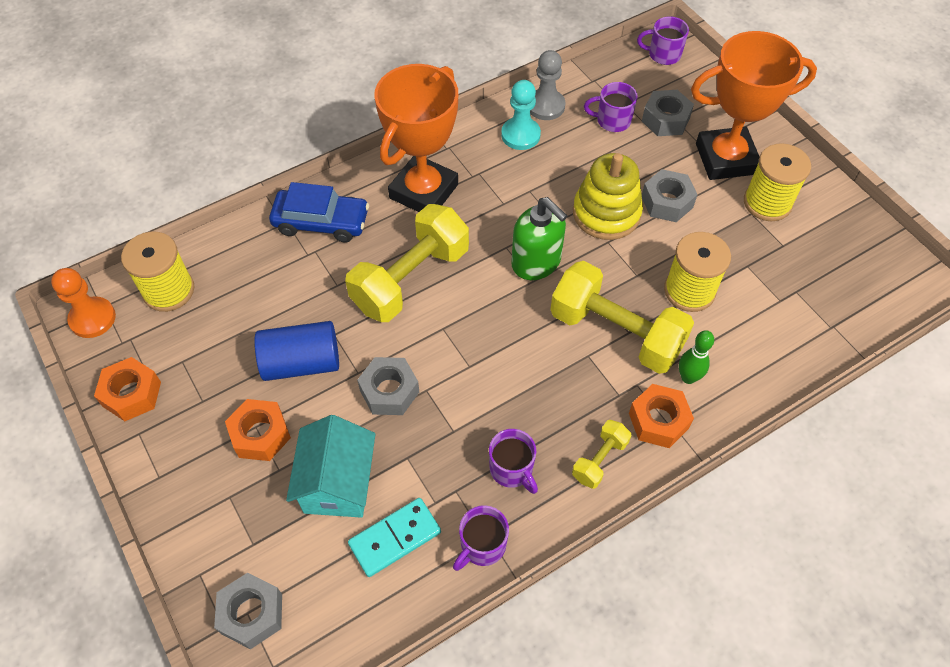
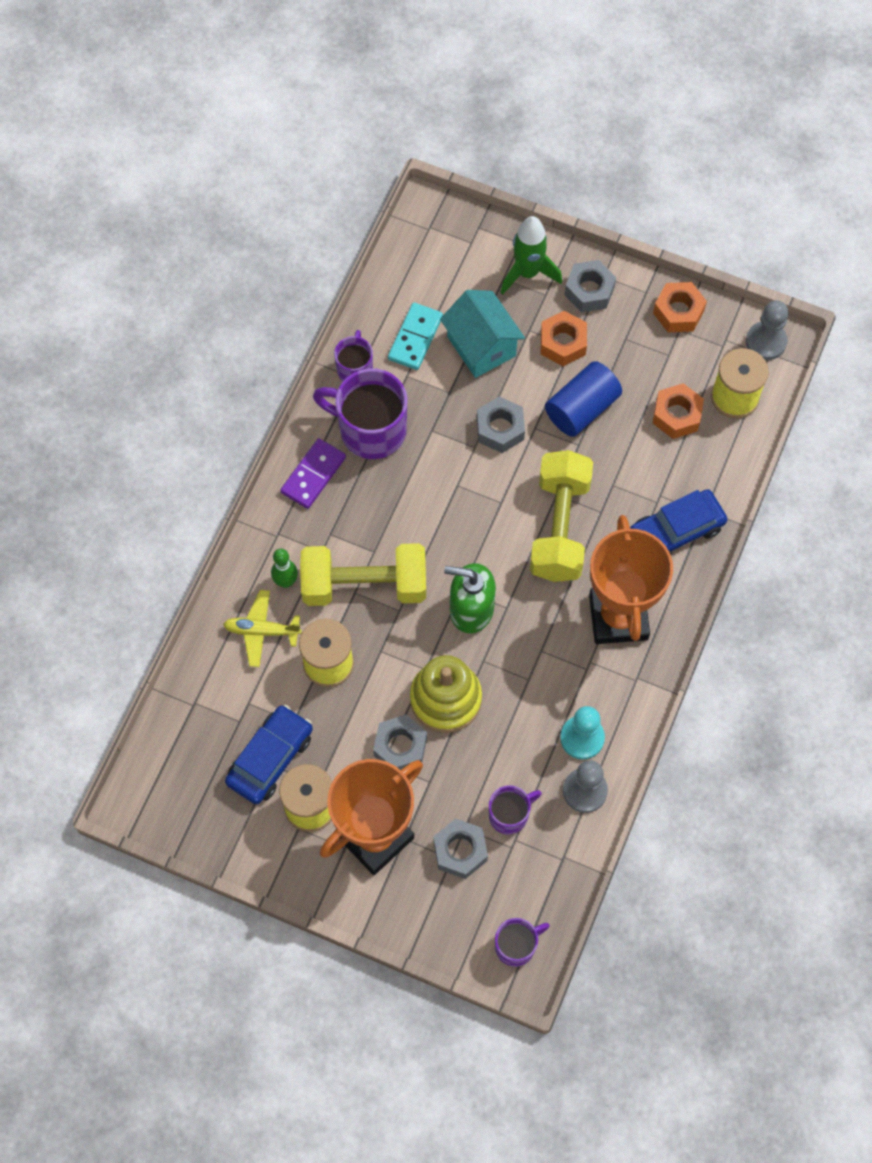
camera: 145 degrees right, 10 degrees up
(92, 318) = (766, 342): orange pawn -> grey pawn
(224, 533) = (527, 273): none -> green rocket
(252, 613) = (467, 243): grey nut -> grey nut (589, 291)
(512, 469) = (370, 430): purple mug -> purple mug, size x1.82
(599, 460) = (313, 475): yellow dumbbell -> purple domino
(658, 420) = (288, 532): orange nut -> orange nut (676, 415)
(735, 349) = (262, 631): none -> yellow plane
(783, 251) = (270, 758): none -> blue car

